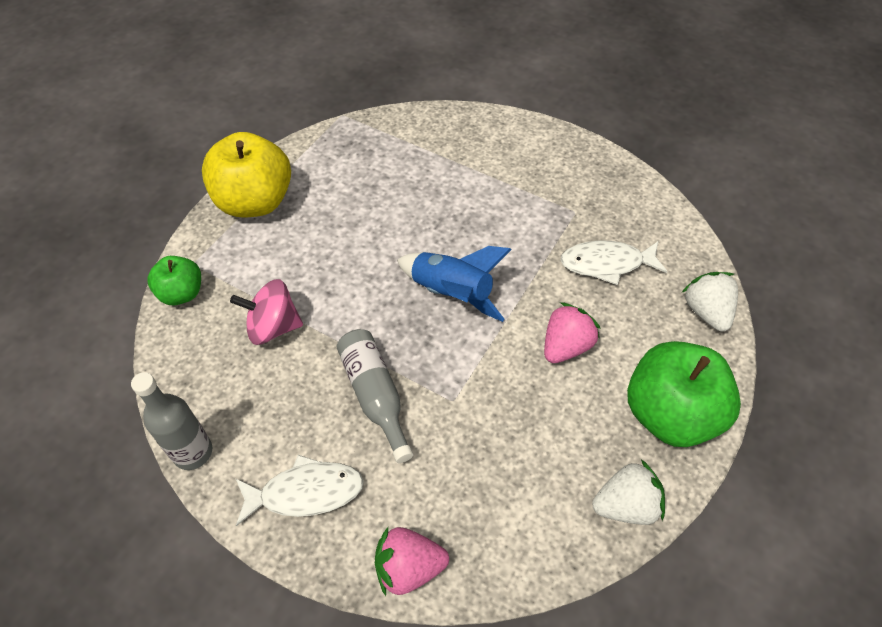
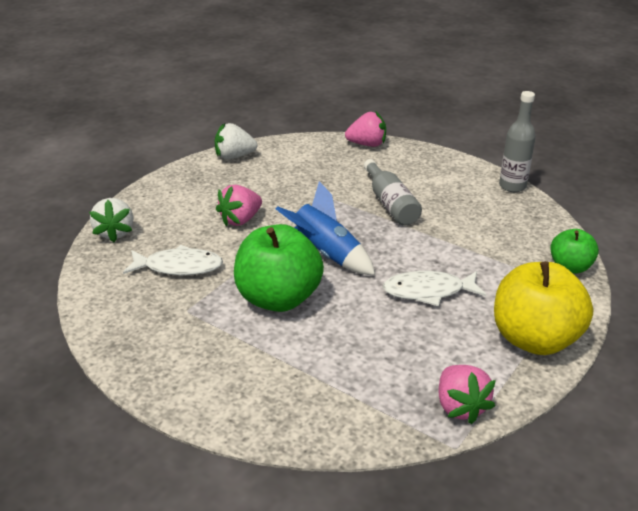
camera: 175 degrees left, 20 degrees down
(273, 327) = (478, 242): pink spinning top -> none
(306, 492) = (431, 169): white fish -> white fish (428, 291)
(333, 141) = (460, 407): none -> pink strawberry
(670, 414) = (183, 186): green apple -> green apple (278, 298)

